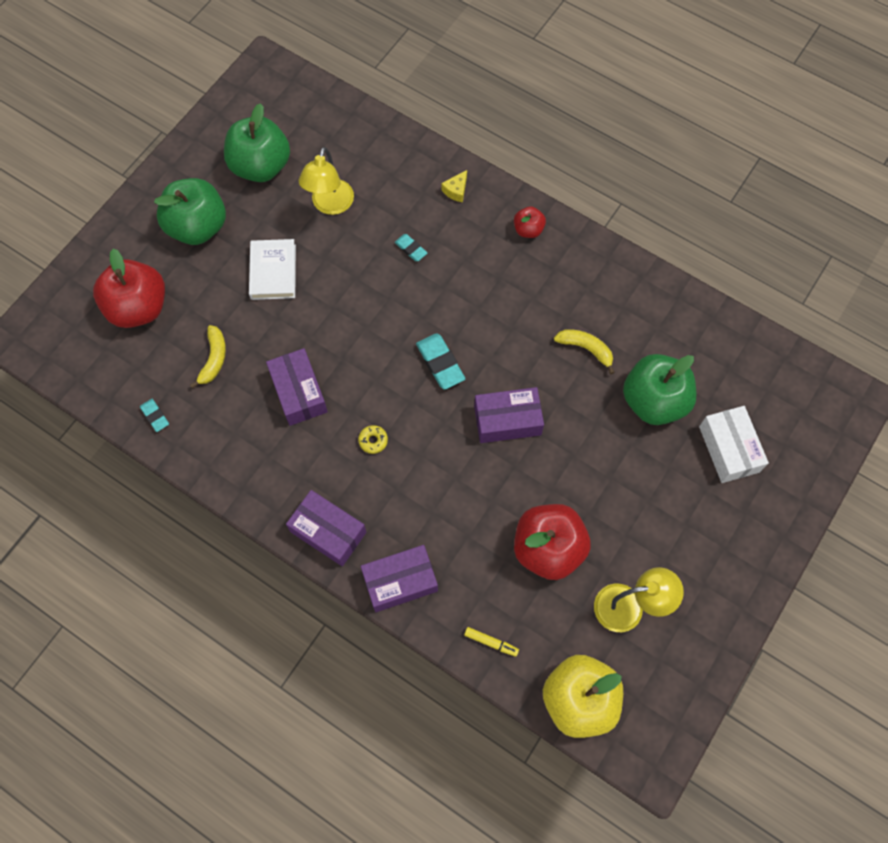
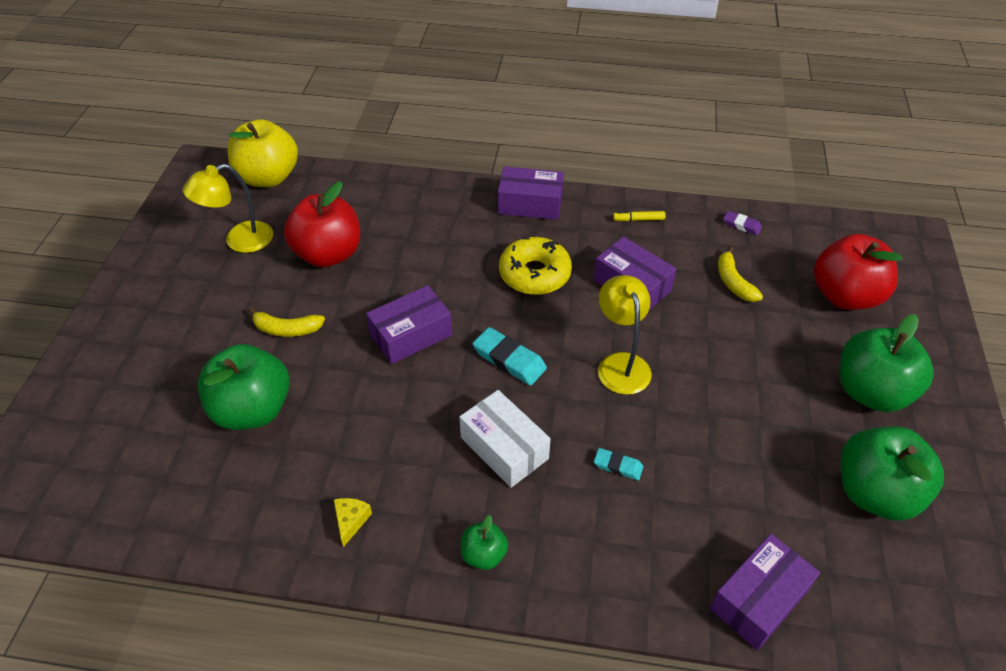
camera: 155 degrees right, 20 degrees down
(155, 416) = (741, 225): turquoise eraser -> purple eraser
(273, 272) = (749, 378): white book -> none
(330, 205) = (752, 479): yellow lamp -> yellow lamp (621, 364)
(373, 441) = (534, 274): yellow donut -> yellow donut, size x2.36
(400, 582) = (449, 195): purple box -> purple box (759, 599)
(456, 190) = (610, 570): yellow cheese -> yellow cheese (351, 521)
(491, 642) = (354, 185): yellow marker -> yellow marker (638, 219)
(528, 230) = (484, 554): red apple -> green apple
(586, 349) = (350, 434): yellow banana -> yellow banana (287, 329)
(729, 449) = (155, 393): white box -> white box (504, 448)

